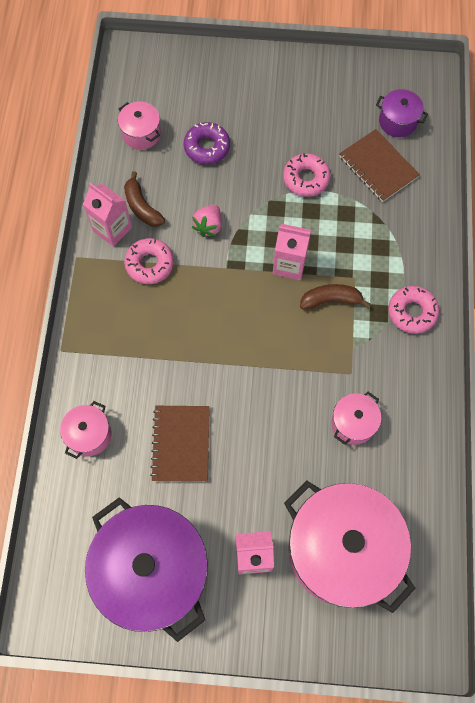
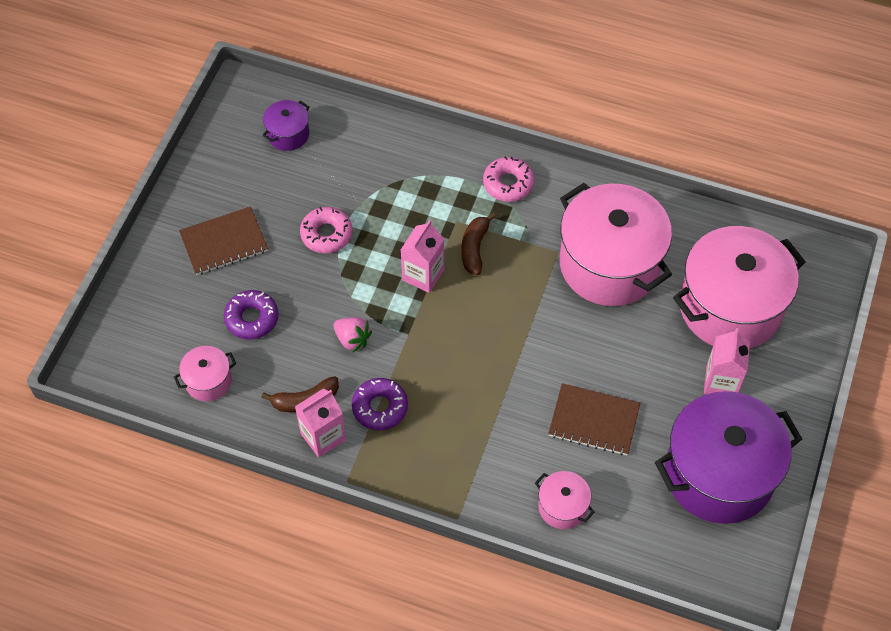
camera: 75 degrees left, 10 degrees down
(149, 264) = (380, 407): pink donut -> purple donut
(353, 423) = (609, 264): pink pot -> pink pot, size x2.27
(378, 167) = (336, 166): brown notebook -> brown notebook (224, 242)

